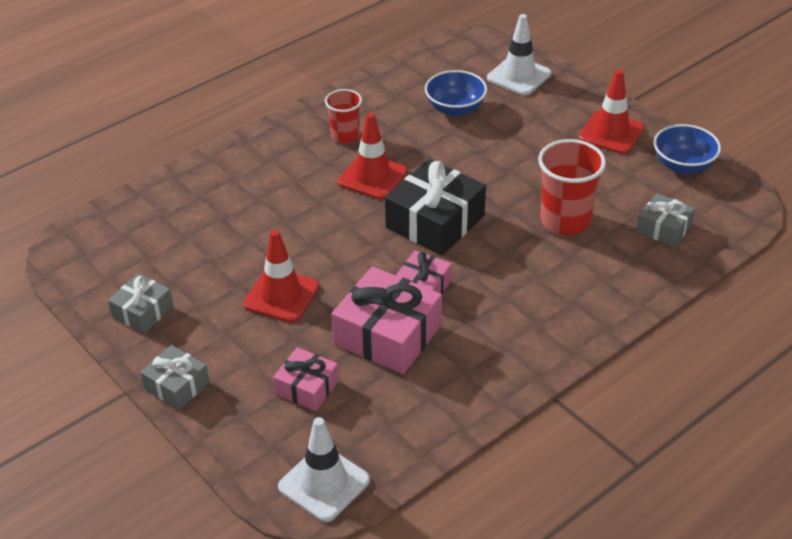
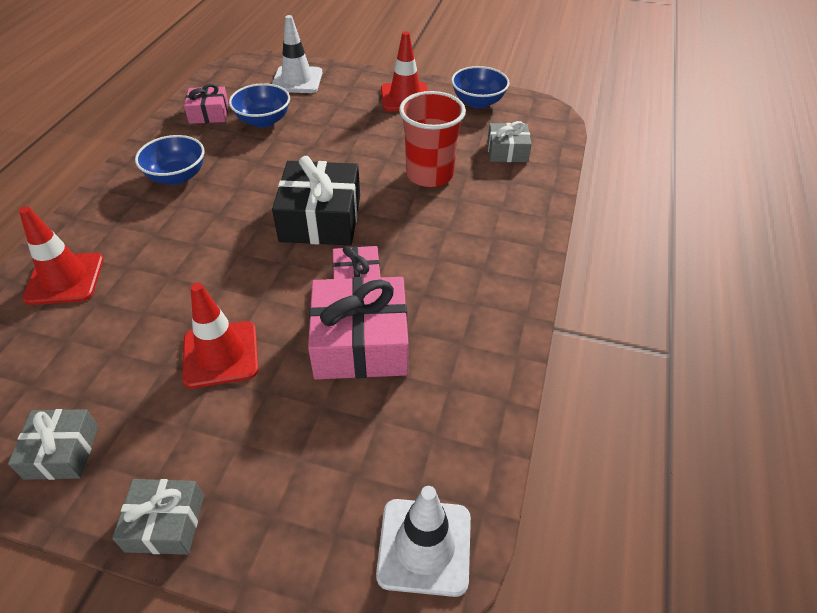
camera: 35 degrees left, 5 degrees up
(307, 387) = (321, 441): pink gift -> pink gift (209, 113)
(345, 136) = (177, 176): red cup -> blue bowl
(372, 177) = (231, 202): red traffic cone -> red traffic cone (65, 279)

